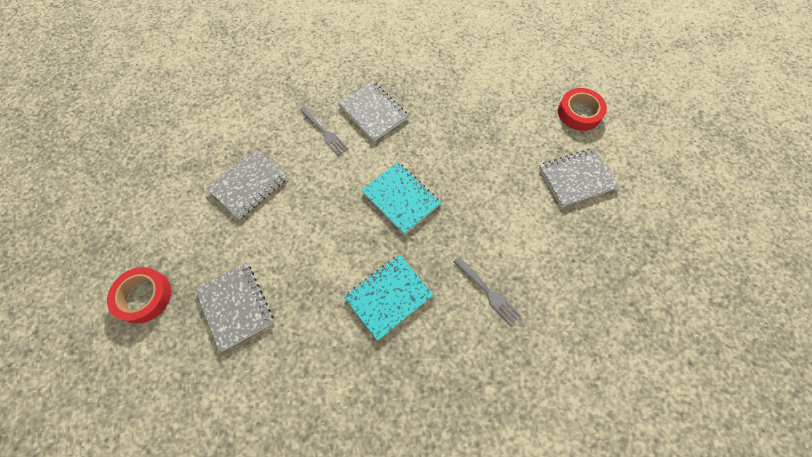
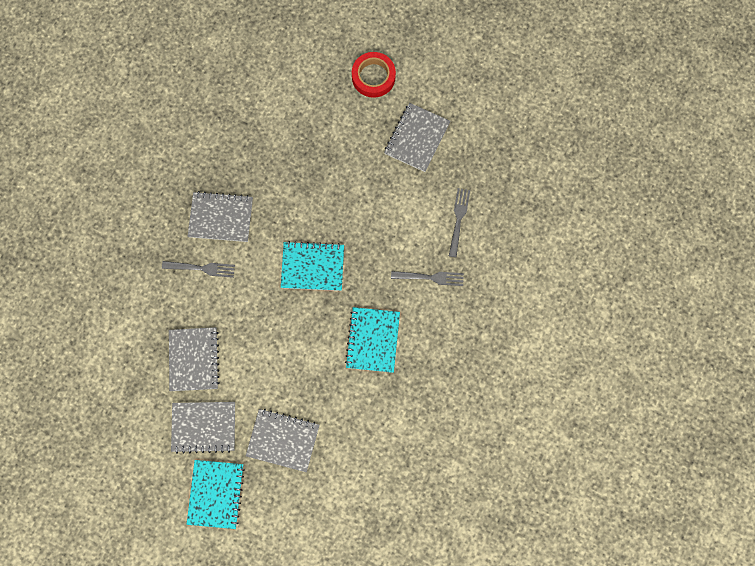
camera: 45 degrees left, 10 degrees up
(144, 296) = (216, 494): red tape -> turquoise notebook
(198, 237) = (204, 427): none -> grey notebook
(557, 267) = (458, 219): none -> grey fork

